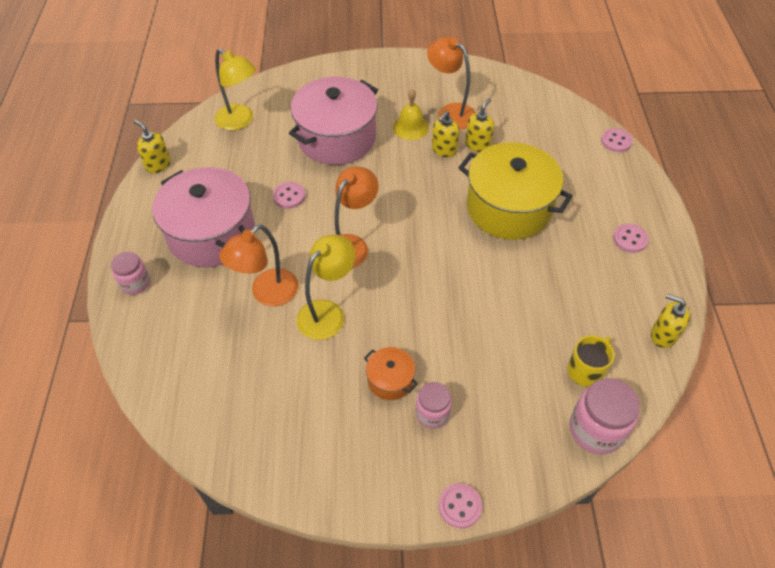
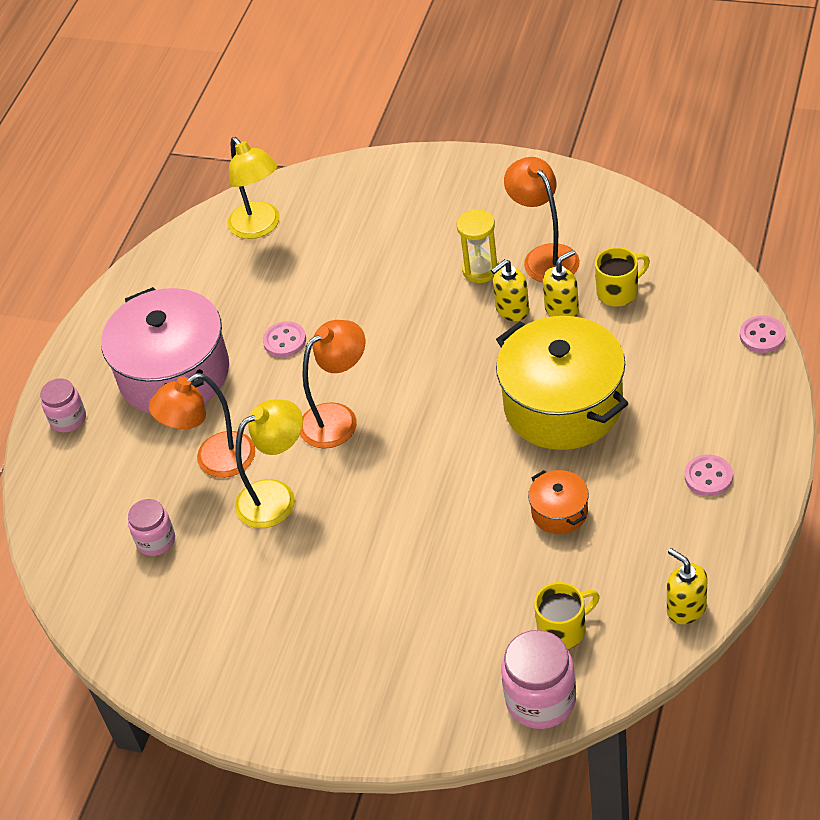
camera: 25 degrees right, 5 degrees down
(158, 165) = (139, 272): yellow soap dispenser -> none
(336, 138) = (375, 270): pink pot -> none
(390, 380) = (319, 591): orange pot -> orange pot (559, 512)
(410, 127) = (481, 270): yellow bell -> yellow hourglass
(432, 413) = (352, 639): pink jar -> pink jar (156, 541)
(460, 506) = (340, 745): pink button -> none
(510, 128) = (618, 292): none -> yellow mug

